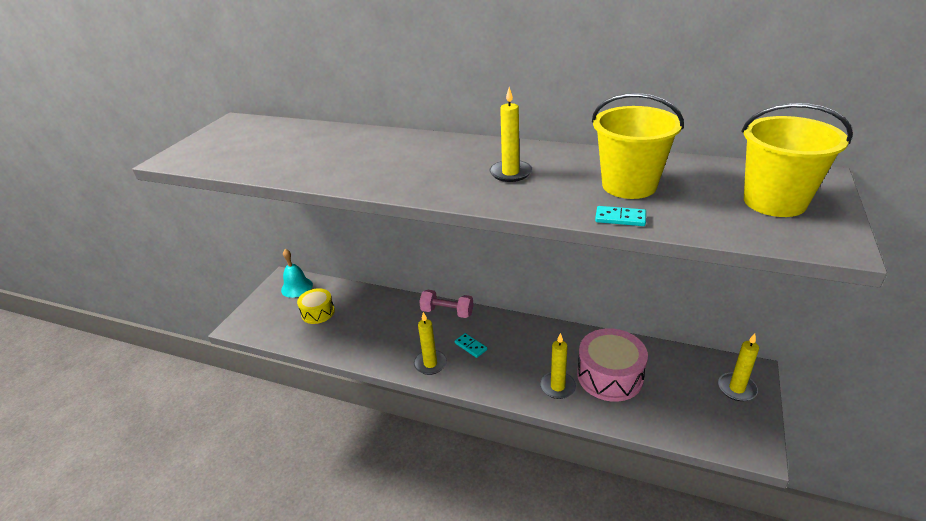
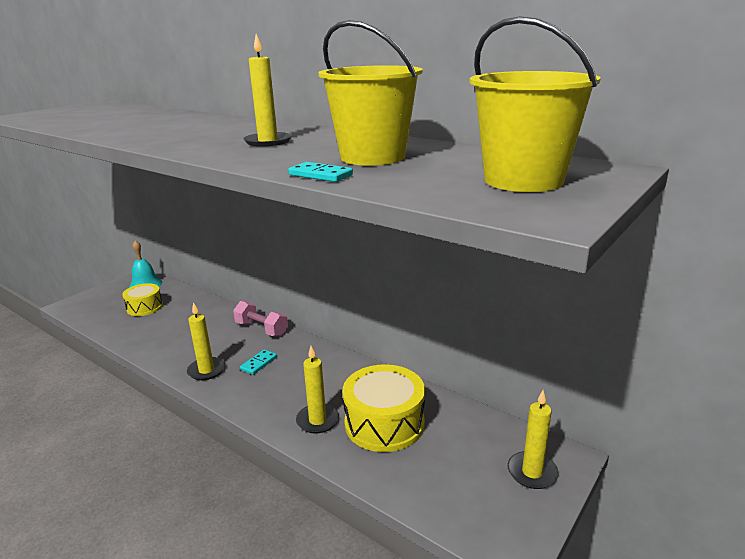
camera: 15 degrees right, 10 degrees down
(471, 346) = (259, 363): turquoise domino -> turquoise domino turned 60 degrees clockwise
(610, 376) = (384, 423): pink drum -> yellow drum

